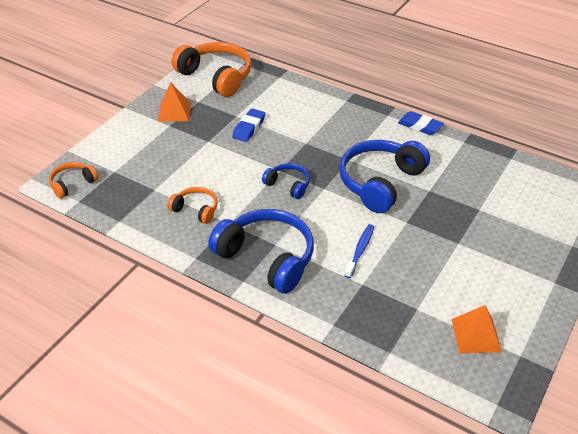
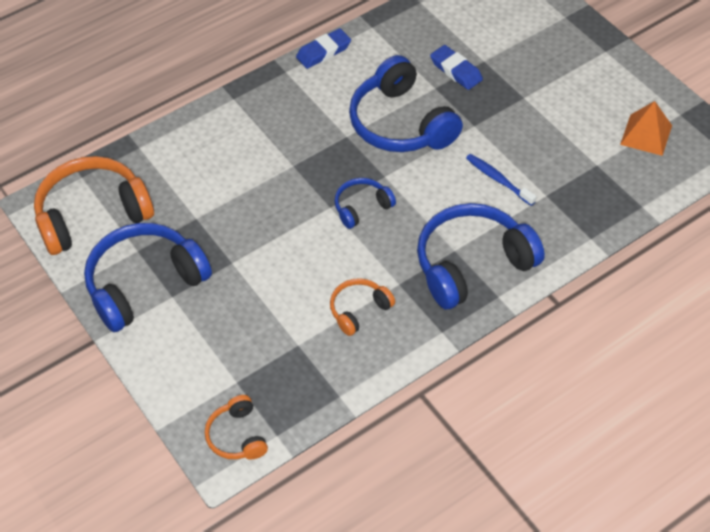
camera: 65 degrees left, 10 degrees up
(174, 112) = (144, 283): orange pyramid -> blue headphones
(249, 128) = (230, 212): blue eraser -> blue eraser (456, 70)

